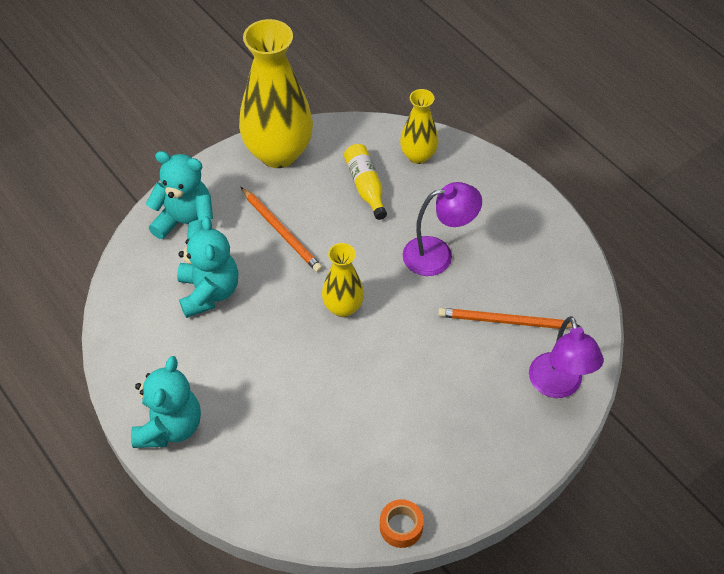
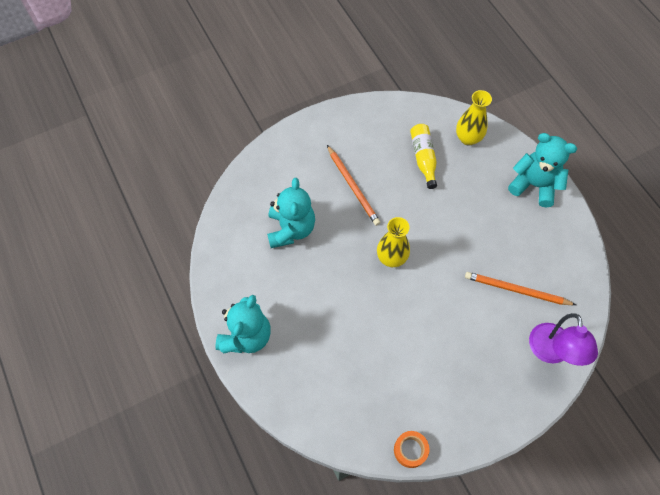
camera: 10 degrees right, 10 degrees up
(186, 223) = (282, 169): turquoise teddy bear -> turquoise teddy bear (534, 185)
(278, 153) = (360, 120): yellow vase -> none
(438, 254) = (472, 225): purple lamp -> none

